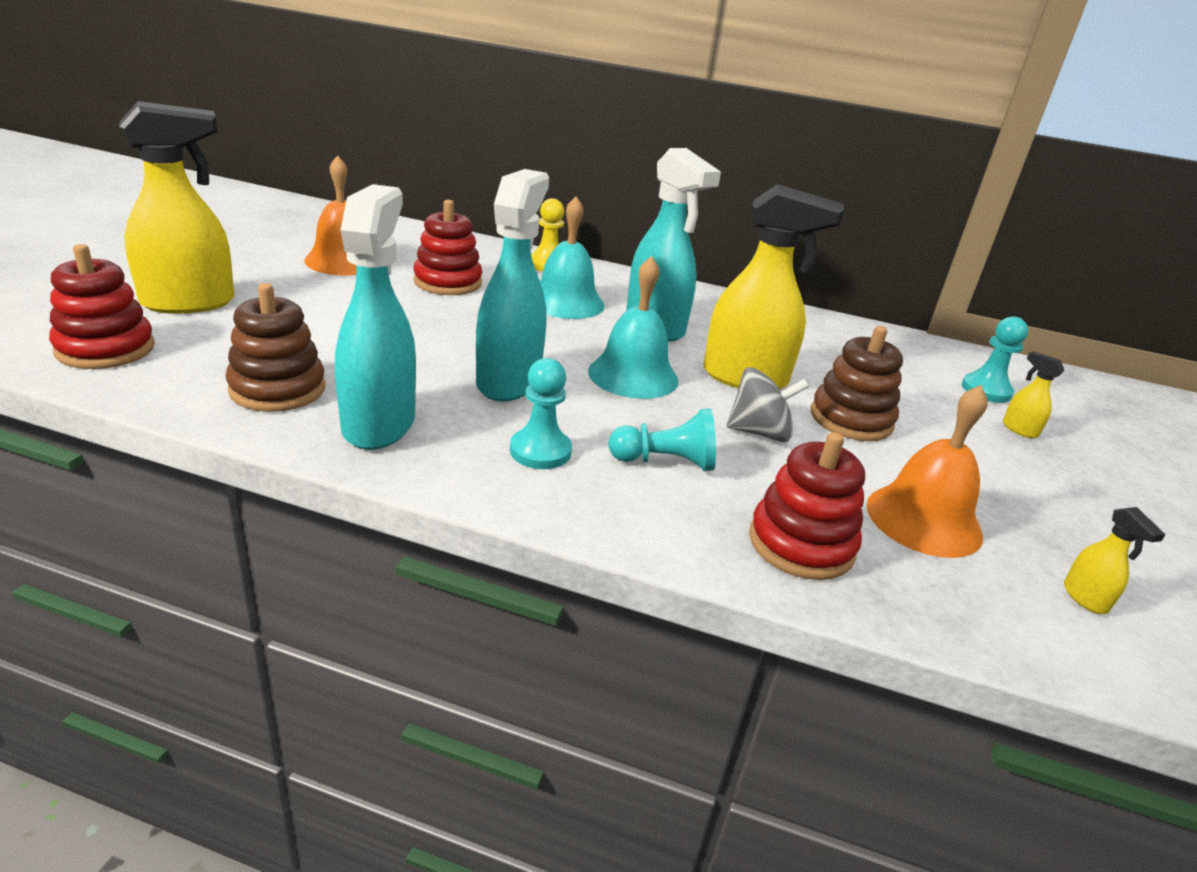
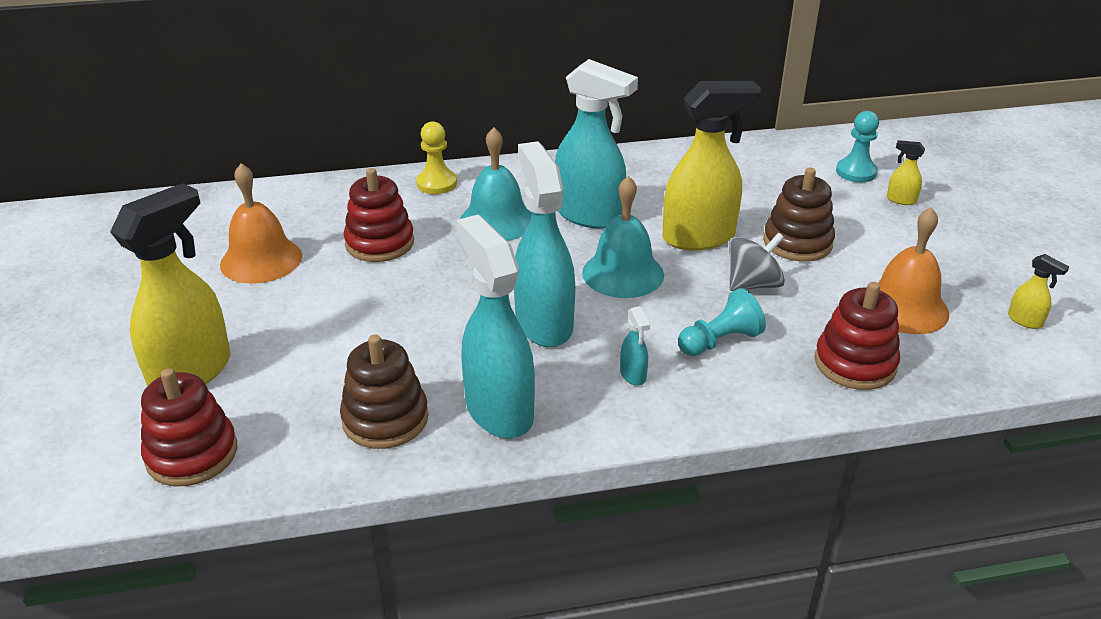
camera: 25 degrees left, 5 degrees up
(540, 451) = (633, 375): turquoise pawn -> turquoise spray bottle

